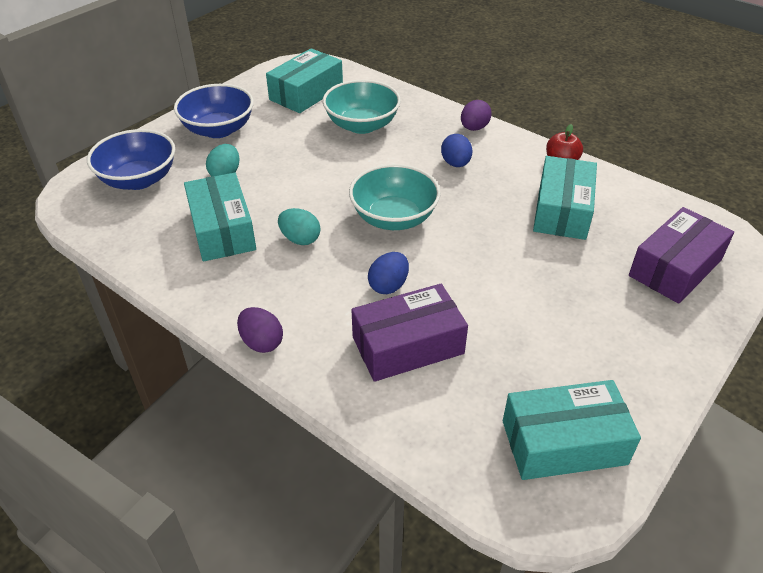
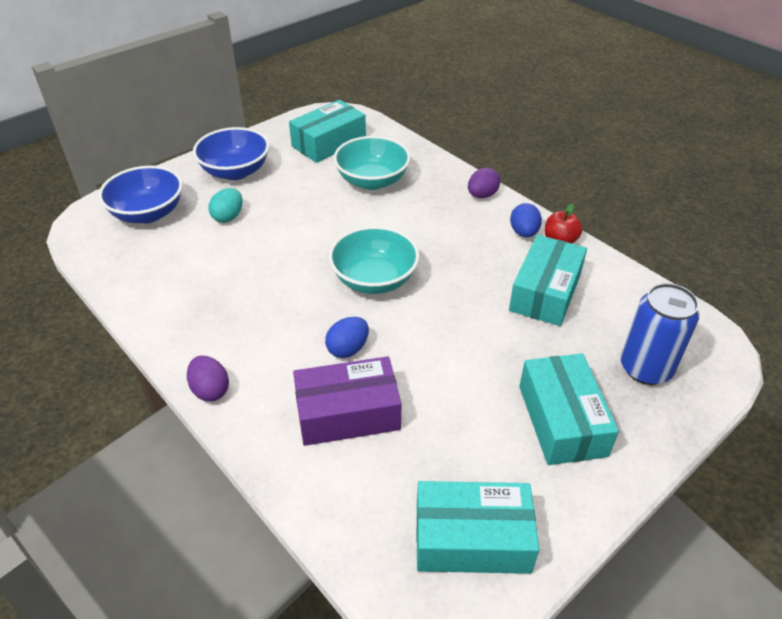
camera: 10 degrees right, 0 degrees up
(222, 230) = (208, 272): turquoise box -> turquoise box (562, 420)
(300, 239) = (278, 290): turquoise egg -> none
(455, 163) = (452, 230): blue egg -> blue egg (524, 233)
(675, 268) = (645, 368): purple box -> blue can

